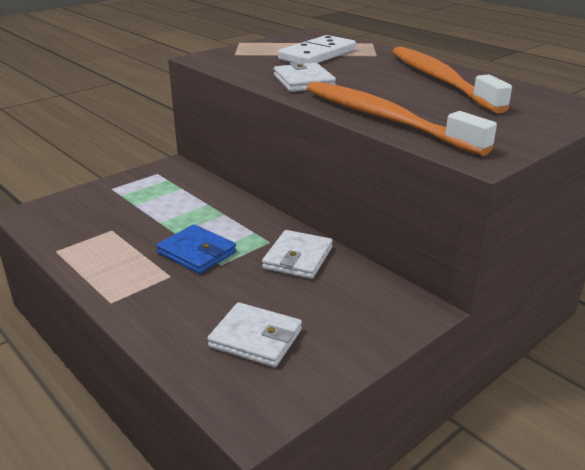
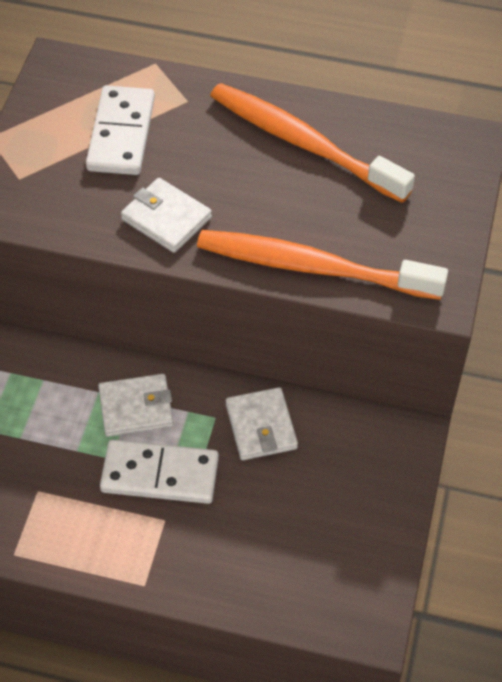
camera: 35 degrees left, 25 degrees up
(197, 253) = (160, 474): blue wallet -> white domino
(255, 338) = (307, 549): white wallet -> white wallet (136, 408)

